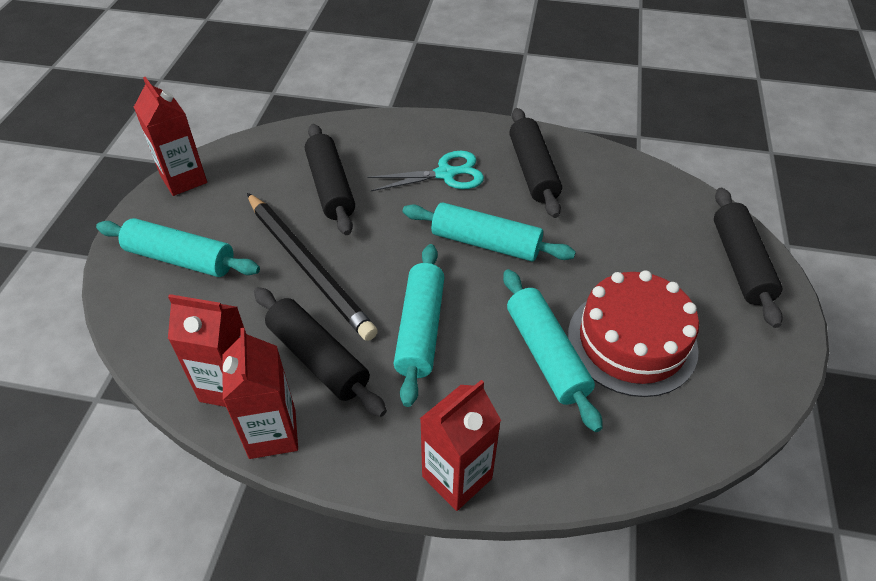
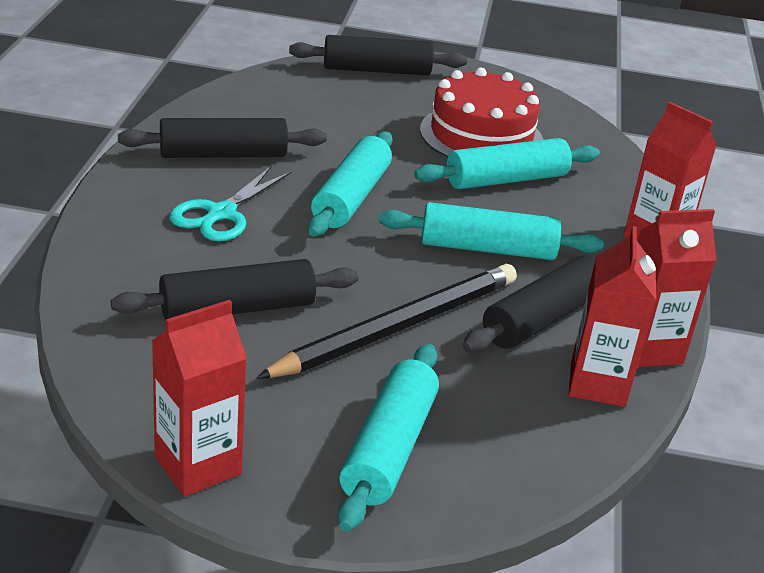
camera: 95 degrees left, 15 degrees down
(446, 174) = (221, 214): turquoise scissors -> turquoise scissors turned 135 degrees counterclockwise

